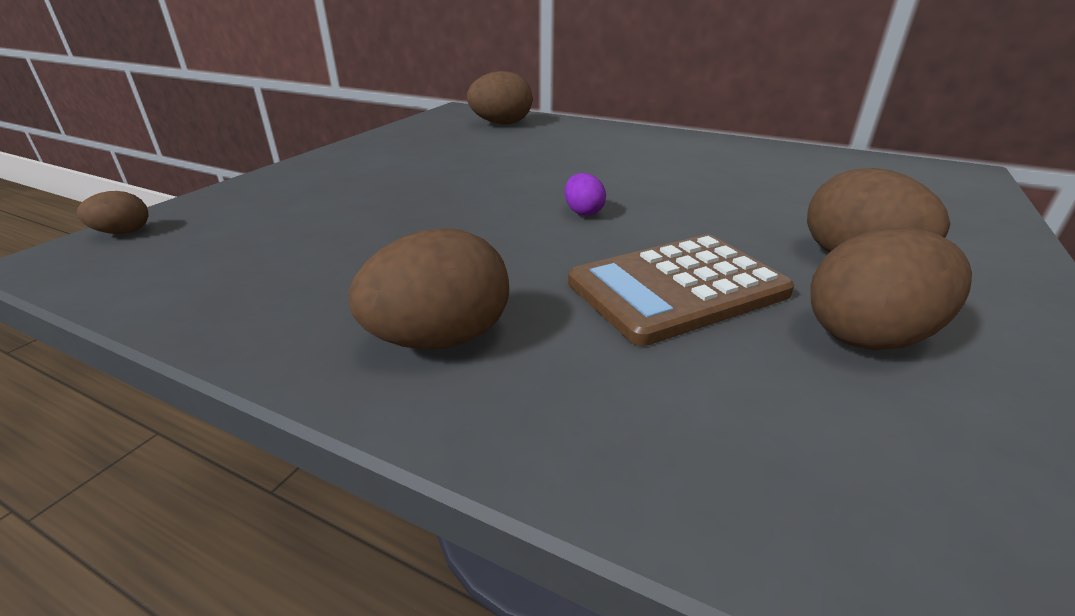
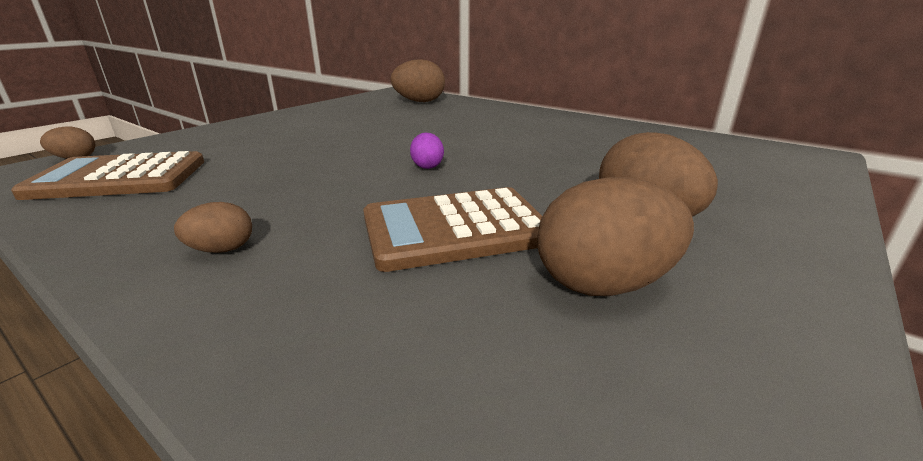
camera: 10 degrees right, 5 degrees down
(215, 256) = (119, 178): none -> brown calculator
(440, 339) = (222, 250): brown egg -> brown egg, size x0.52

